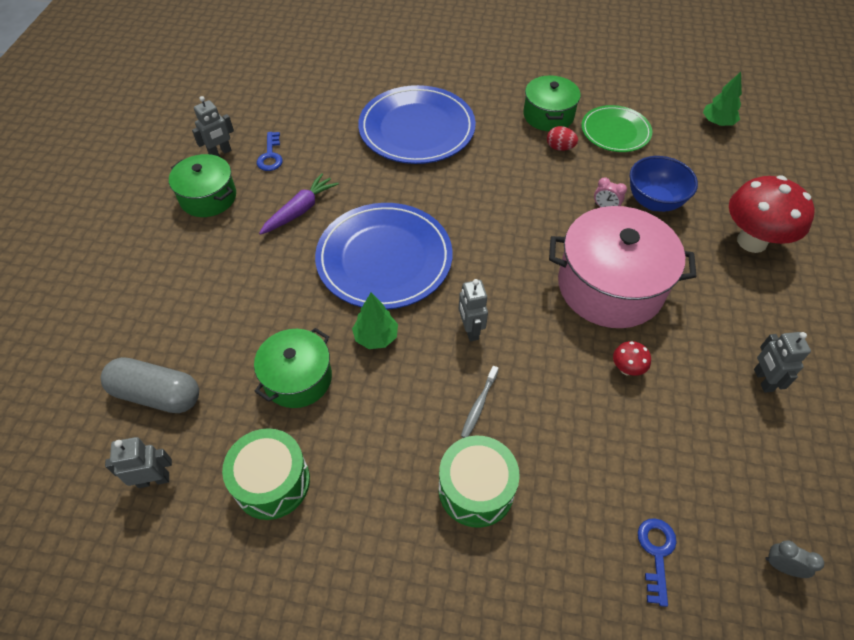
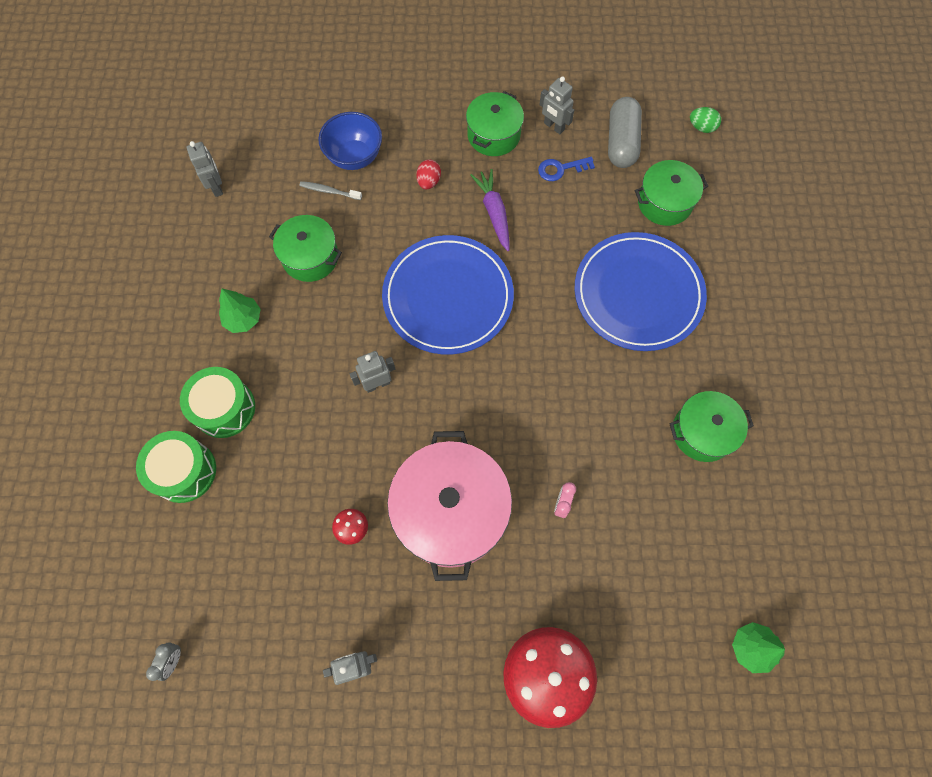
camera: 80 degrees right, 15 degrees up
(157, 394) = (285, 165): grey capsule -> grey capsule (621, 142)
(267, 64) = (701, 127): none -> green egg
(272, 482) = (220, 262): green drum -> green drum (184, 471)
(300, 210) = (494, 213): purple carrot -> purple carrot turned 135 degrees counterclockwise
(333, 98) = (664, 202): none -> green pot
(376, 337) = (359, 307): green tree -> green tree (243, 319)
(479, 405) = (300, 401): grey toothbrush -> grey toothbrush (329, 191)
(560, 148) = (648, 449): red egg -> red egg (429, 182)
(615, 131) = (695, 513): green plate -> none
(654, 201) = (584, 559): blue bowl -> blue bowl (354, 157)
(656, 553) = (179, 554): blue key -> none

